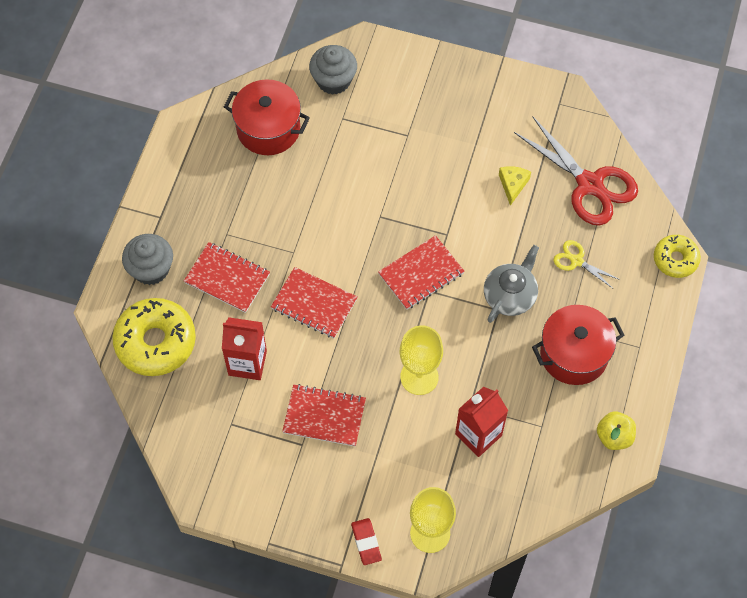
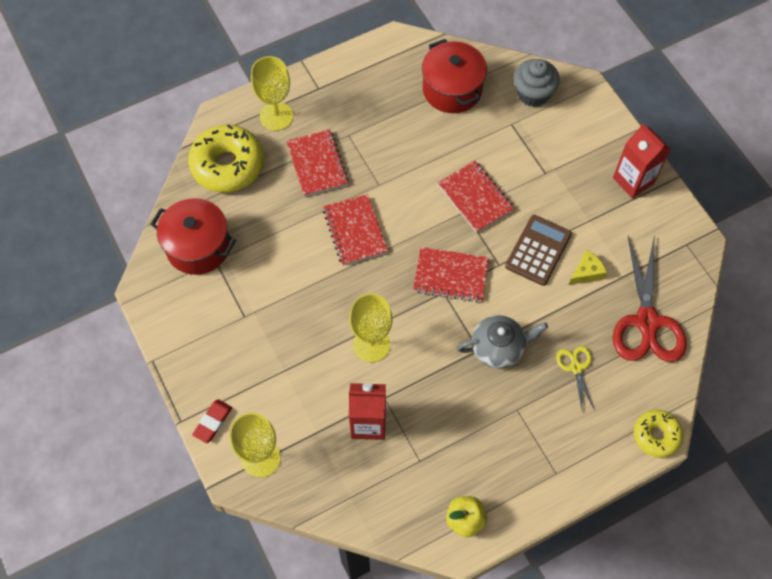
camera: 45 degrees right, 0 degrees up
(151, 269) = (276, 116): grey cupcake -> yellow goblet
(247, 363) = (269, 230): red carton -> red carton (633, 180)
(324, 416) = (279, 311): red notebook -> red notebook (475, 197)
(463, 199) = (538, 250): none -> brown calculator
(574, 354) = (500, 432): red pot -> red pot (198, 247)

